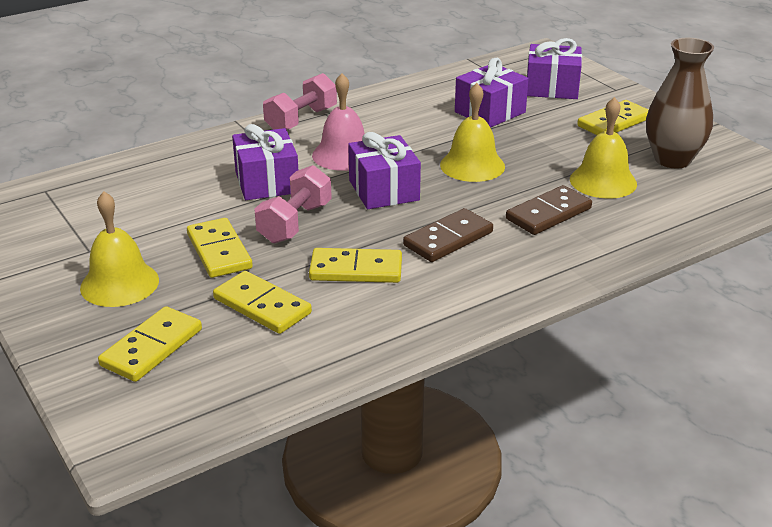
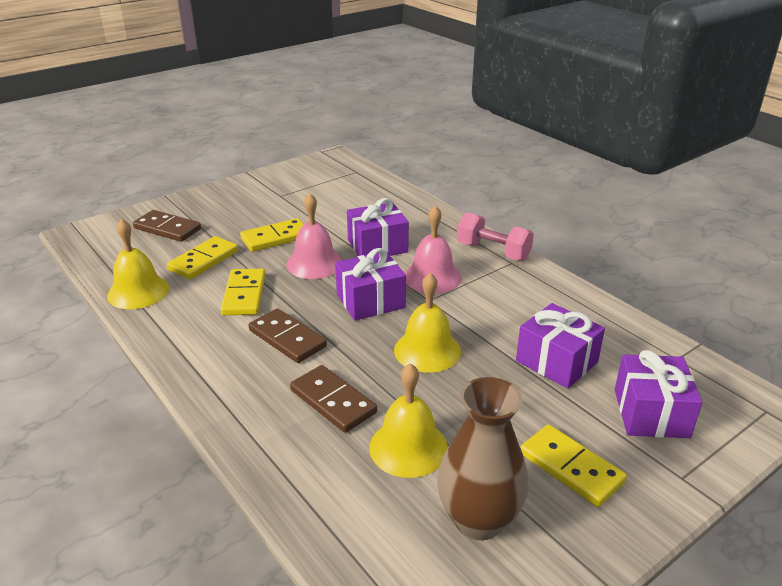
camera: 85 degrees right, 0 degrees up
(119, 283) = (240, 210): yellow bell -> yellow bell (138, 291)
(151, 347) = (167, 228): yellow domino -> brown domino
(295, 223) = (314, 263): pink dumbbell -> pink bell

